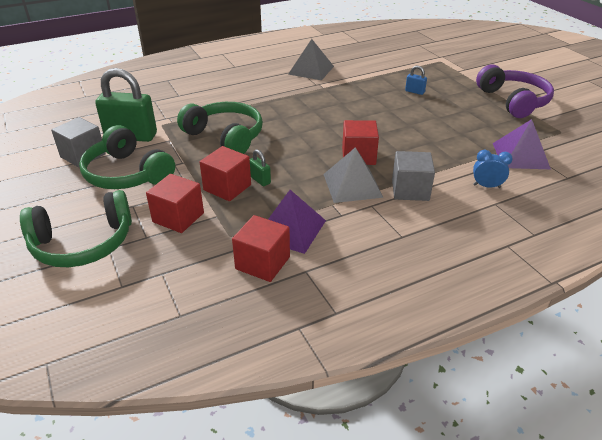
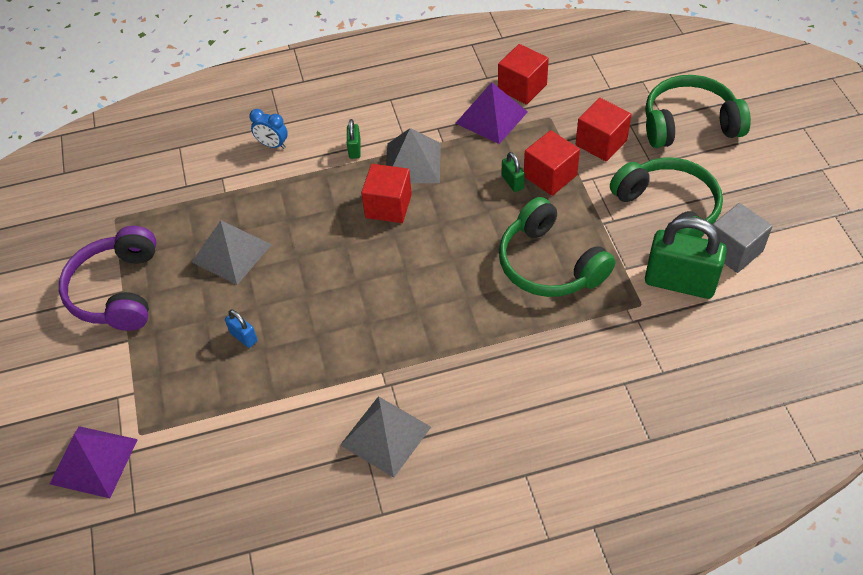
camera: 165 degrees left, 15 degrees up
(410, 190) = (354, 149): grey cube -> green padlock
(456, 122) = (231, 253): none -> grey pyramid
(520, 155) = (201, 183): purple pyramid -> purple pyramid (94, 461)

